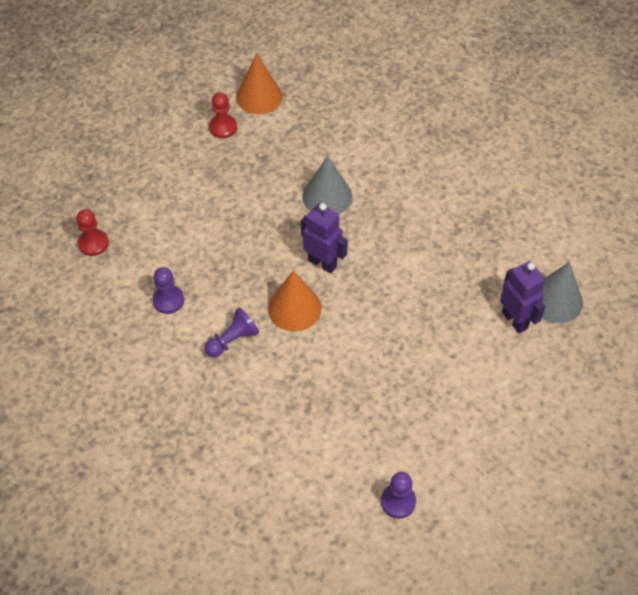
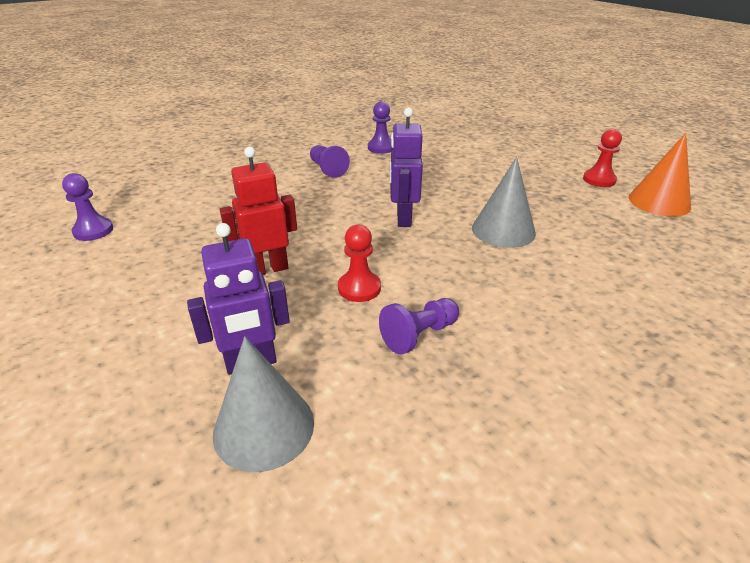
camera: 100 degrees right, 20 degrees down
(93, 243) = (447, 126): red pawn -> red pawn (359, 288)
(294, 308) = (350, 199): orange cone -> none
(322, 263) = (403, 218): purple robot -> purple robot turned 135 degrees clockwise
(419, 340) = (268, 269): none -> red robot
(464, 239) = (419, 335): none -> purple pawn

